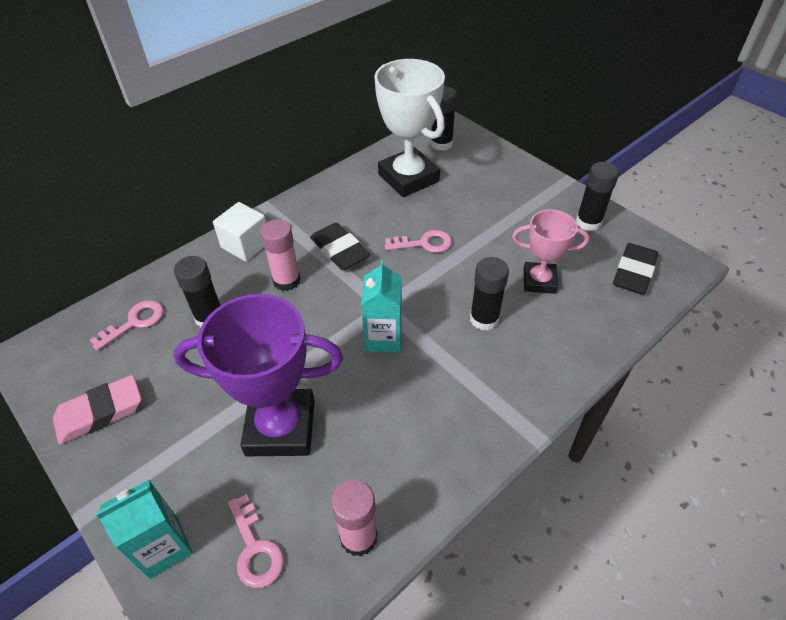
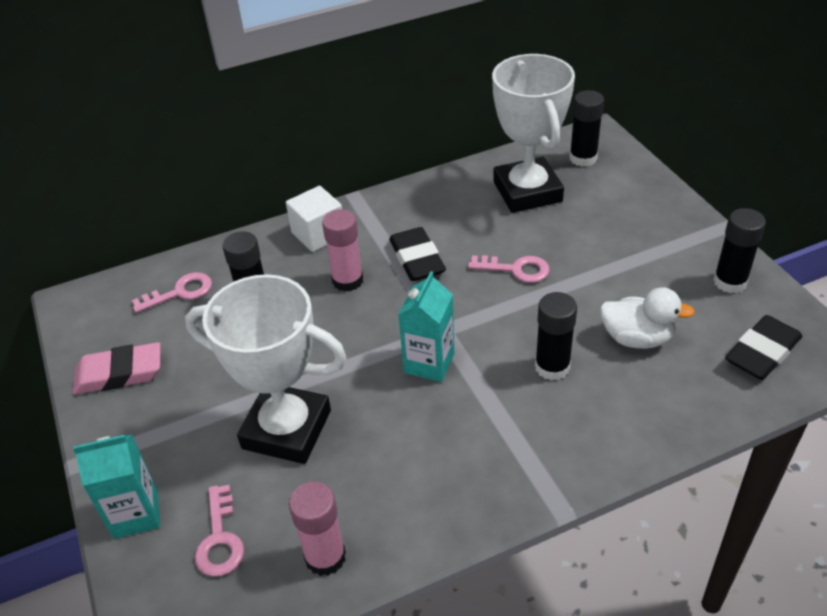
camera: 20 degrees right, 5 degrees down
(280, 427) = (287, 429): purple trophy -> white trophy
(539, 281) = (637, 338): pink trophy -> white duck

